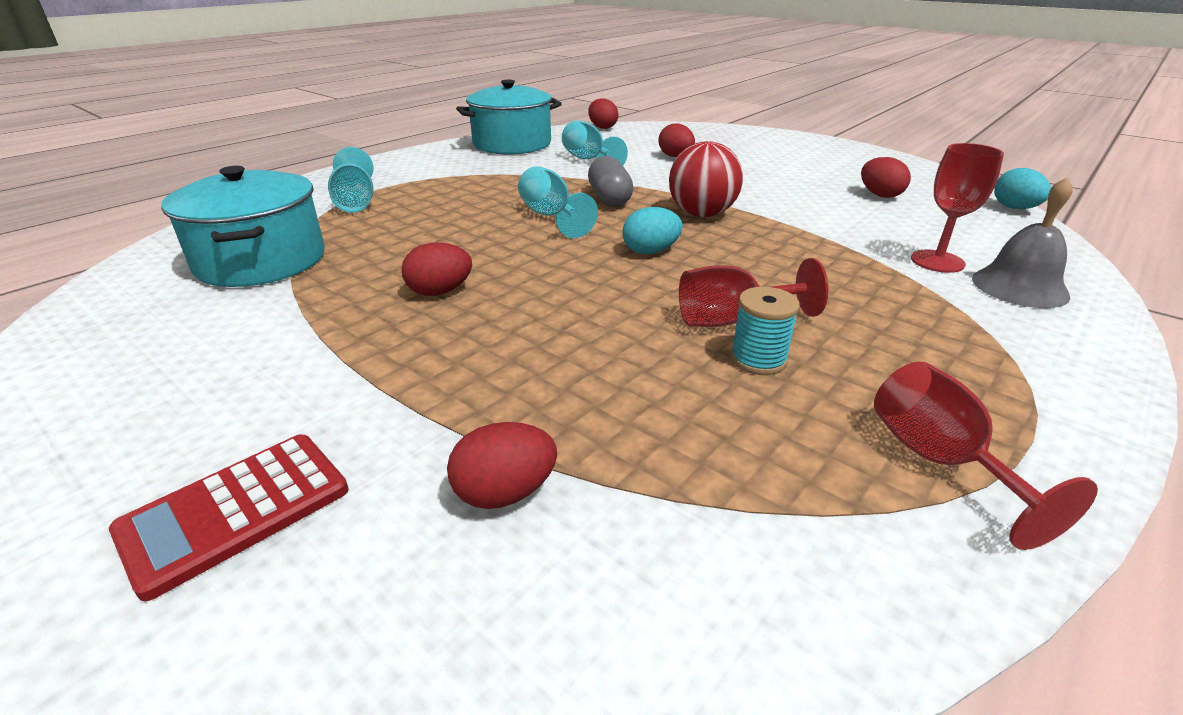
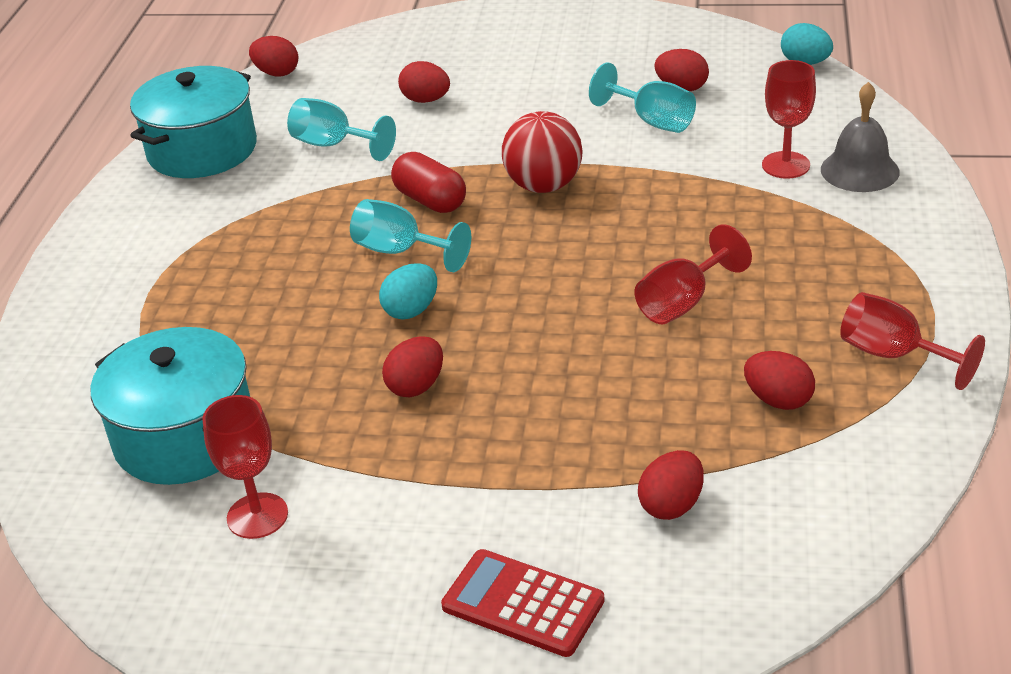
camera: 30 degrees left, 5 degrees up
(207, 324) = (257, 516): none -> red goblet
(236, 511) = (523, 604): red calculator -> red calculator turned 105 degrees clockwise
(355, 202) = (155, 322): turquoise goblet -> turquoise goblet (652, 121)
(609, 199) = (430, 200): grey capsule -> red capsule
(650, 251) = (546, 256): turquoise egg -> turquoise egg (411, 310)
(744, 443) = (778, 400): none -> red egg
(758, 360) = (732, 330): turquoise spool -> none

